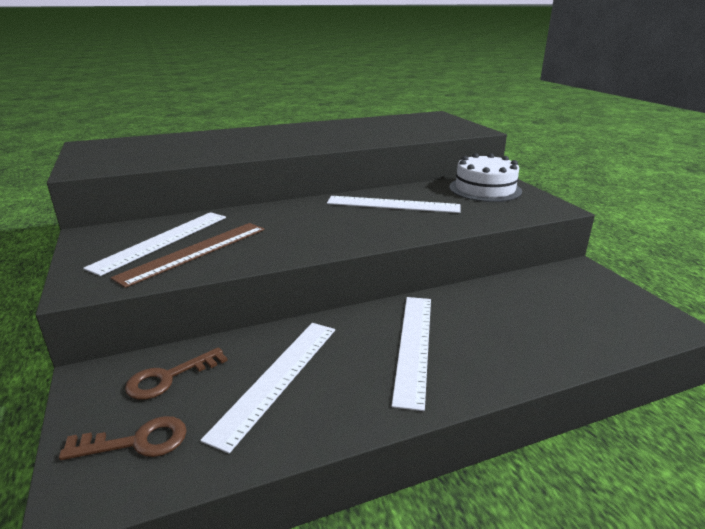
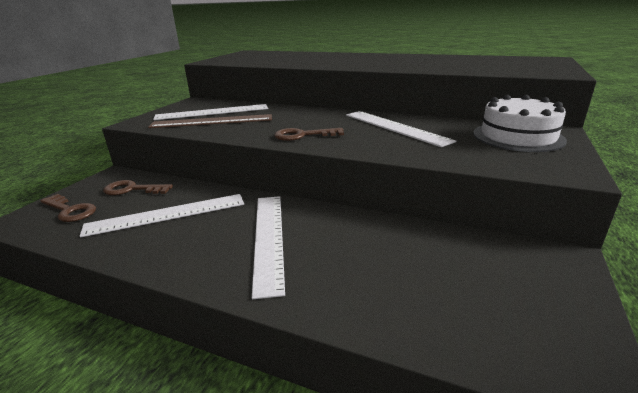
camera: 45 degrees right, 0 degrees up
(336, 236) = (303, 135): none -> brown key
(414, 346) = (269, 238): white ruler -> white ruler turned 60 degrees counterclockwise

